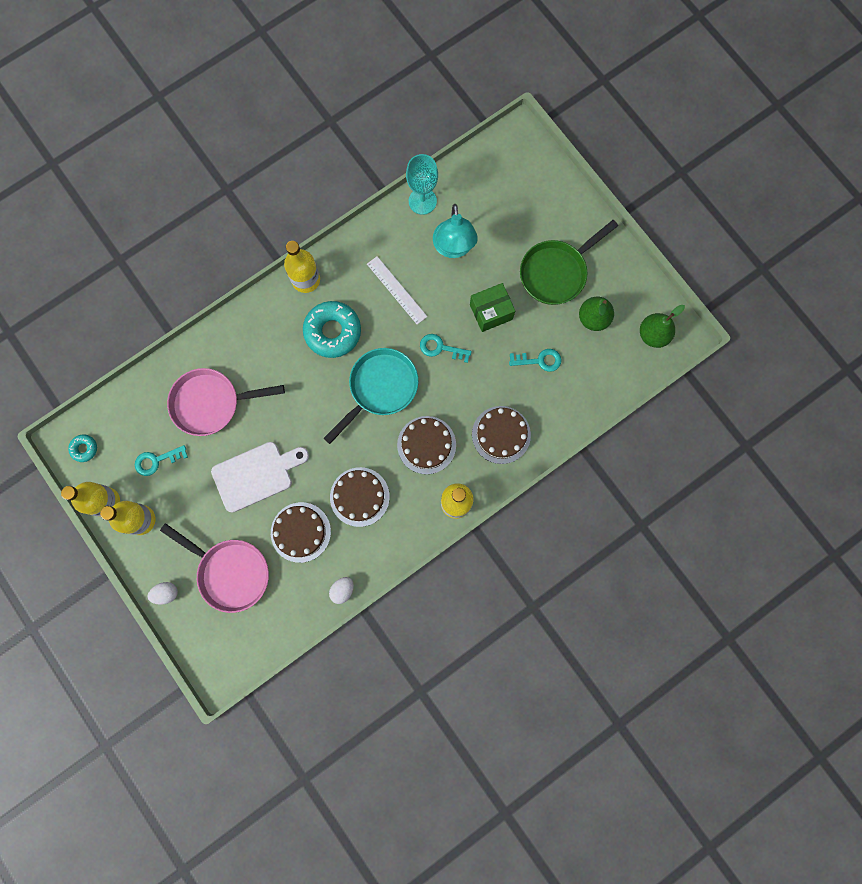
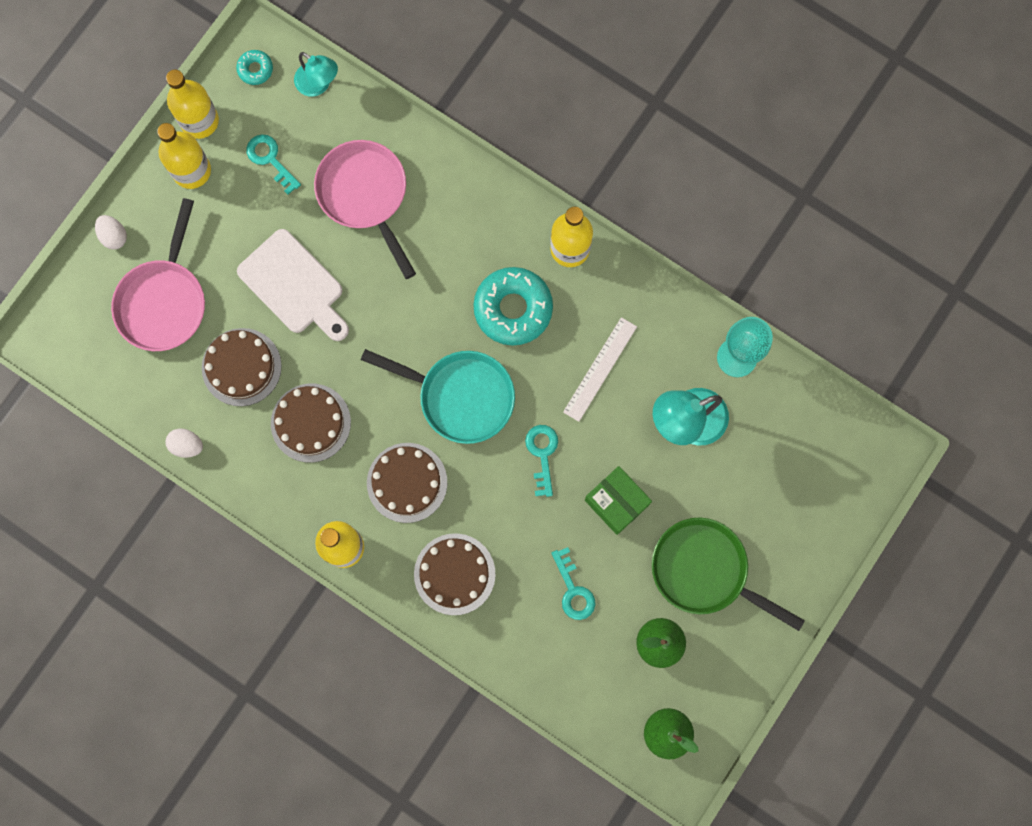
camera: 70 degrees right, 0 degrees up
(115, 408) = (318, 84): none -> turquoise lamp

